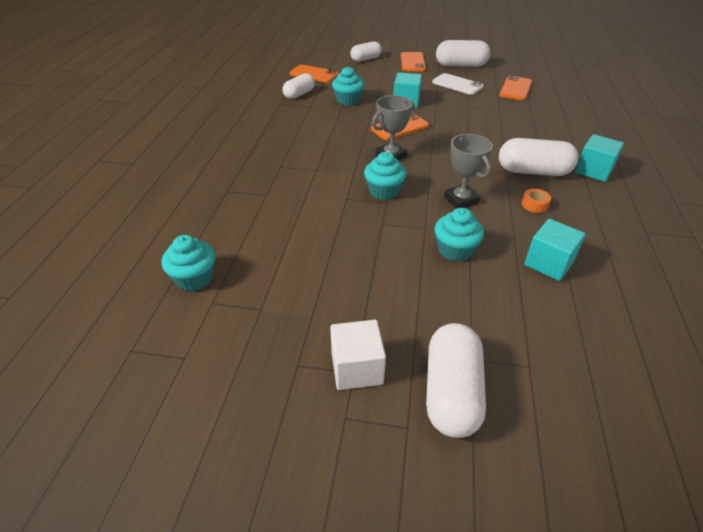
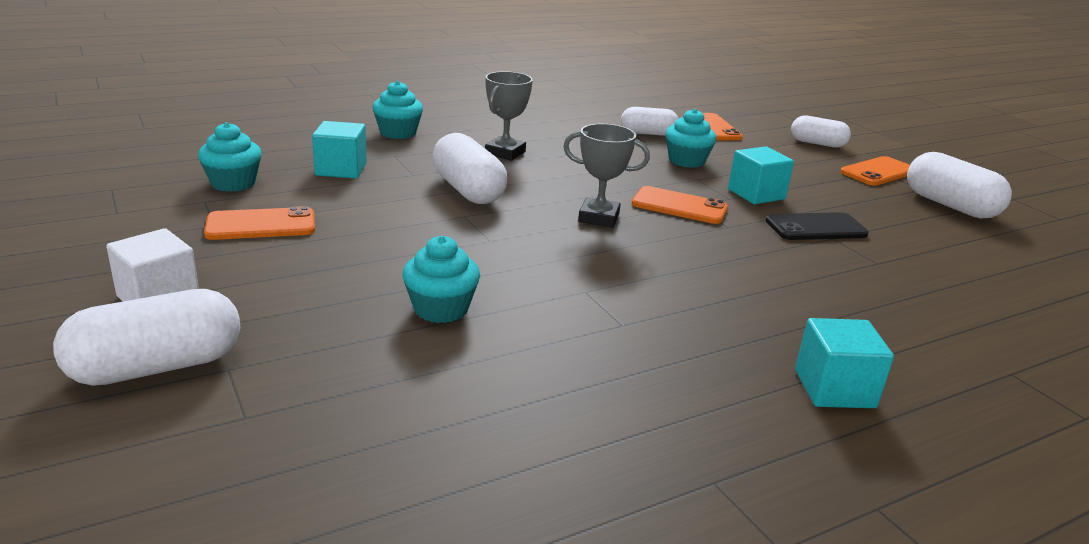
camera: 50 degrees right, 15 degrees down
(384, 191) = (510, 233): turquoise cupcake -> turquoise cupcake (398, 133)
(454, 105) = (816, 228): none -> black phone
(457, 84) = (882, 216): white phone -> none
(461, 200) = (565, 288): grey trophy -> grey trophy (505, 153)
(515, 89) = (975, 263): orange phone -> orange phone (261, 225)
(533, 171) = (734, 330): white capsule -> white capsule (468, 190)
(534, 205) = (638, 349): orange tape -> none
(548, 263) = (495, 390): turquoise cube -> turquoise cube (341, 169)

